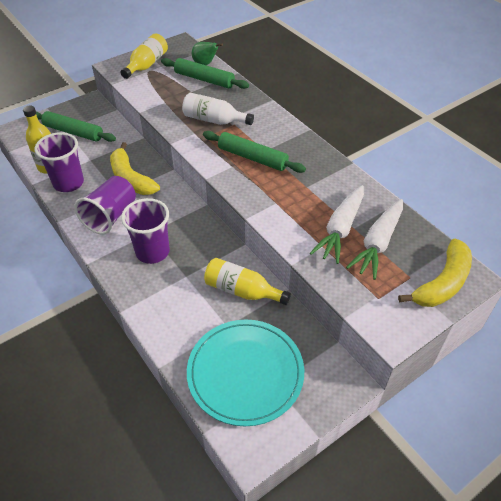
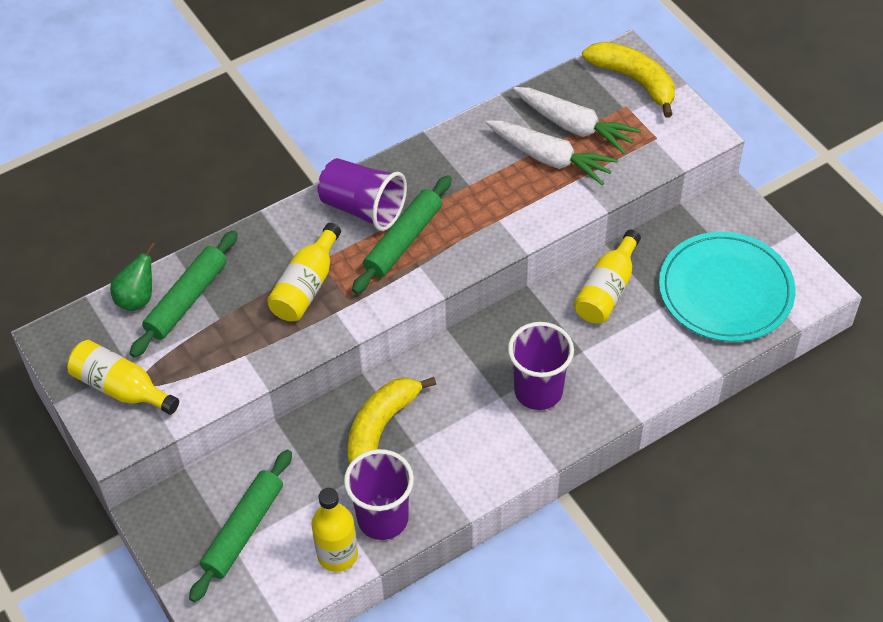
camera: 85 degrees left, 5 degrees up
(111, 216) = (463, 449): purple cup -> purple cup (363, 208)
(131, 179) = (380, 429): yellow banana -> yellow banana turned 150 degrees clockwise
(214, 120) = (306, 286): white bottle -> yellow bottle

